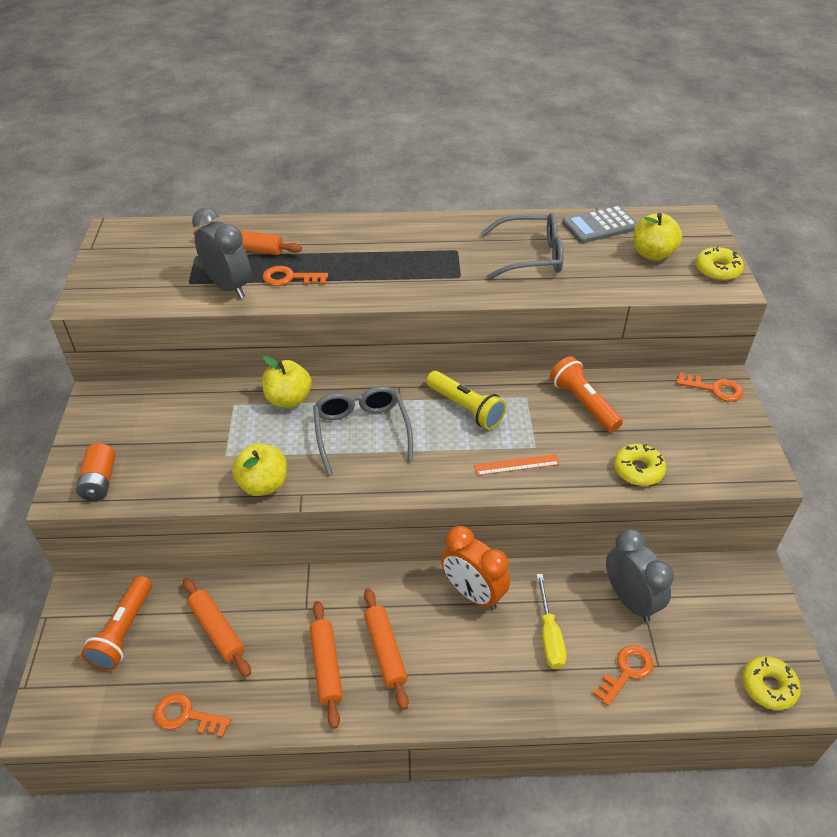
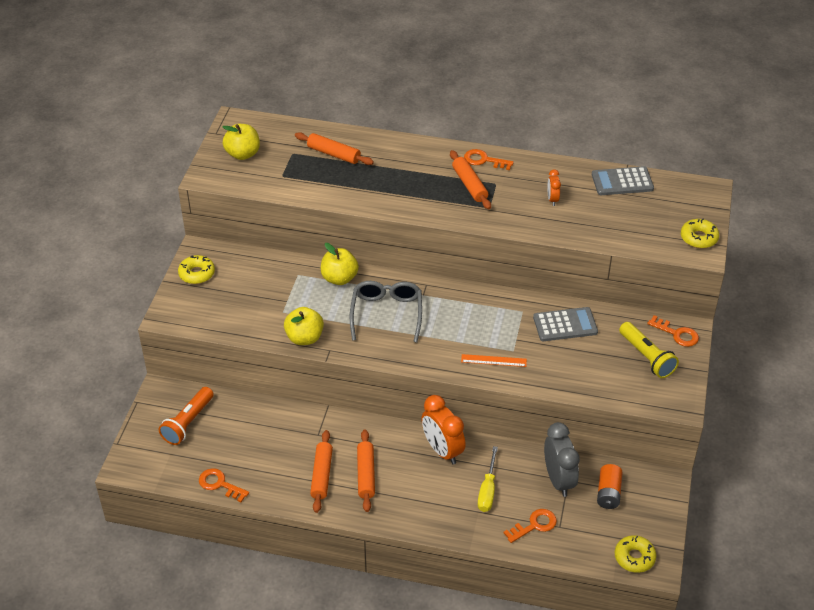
camera: 15 degrees right, 0 degrees up
(99, 481) = (191, 313): orange battery -> orange battery (608, 493)
(217, 630) = (252, 436): orange rolling pin -> orange rolling pin (469, 185)
(228, 287) = (311, 184): grey clock -> none
(289, 278) = (358, 185): orange key -> orange key (484, 160)
(465, 408) = (471, 311): yellow flashlight -> yellow flashlight (646, 357)
(531, 256) = (552, 199): grey glasses -> orange clock
(583, 403) = (565, 325): orange flashlight -> grey calculator
(638, 470) = (584, 382): yellow donut -> yellow donut (197, 274)
(652, 254) = (652, 215): yellow apple -> yellow apple (243, 154)

